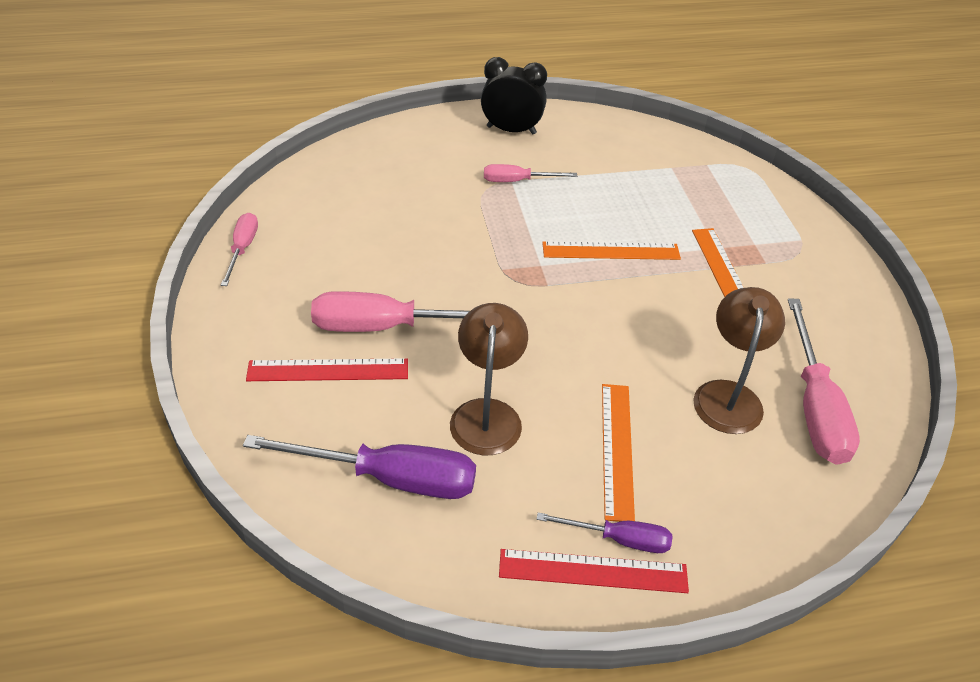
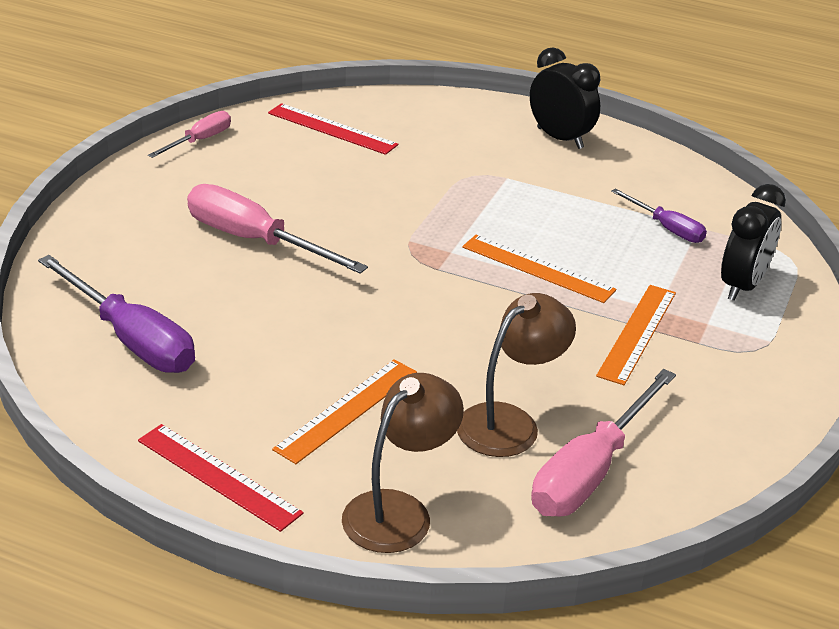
camera: 35 degrees right, 10 degrees down
(328, 370) = (169, 249): red ruler -> red ruler (332, 129)
(487, 414) = (263, 334): brown lamp -> brown lamp (399, 511)
(517, 181) = (513, 180): pink screwdriver -> none
(619, 539) = (267, 468): purple screwdriver -> purple screwdriver (667, 228)
(742, 203) = (742, 286): none -> black clock

